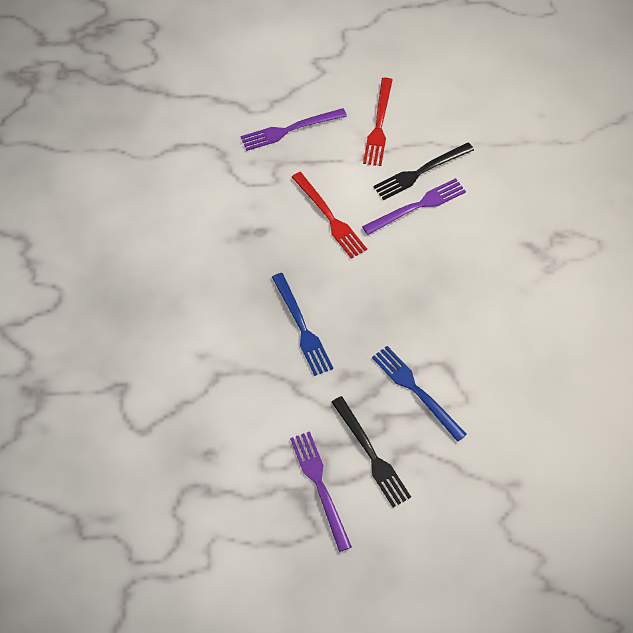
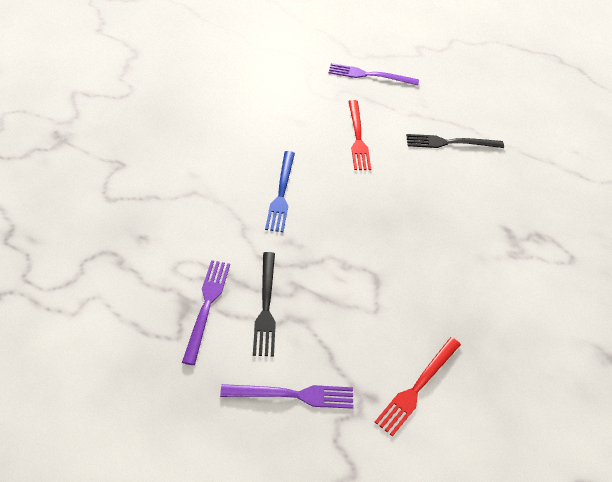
camera: 25 degrees right, 10 degrees down
(379, 125) = (438, 101): red fork -> red fork (417, 387)
(416, 390) = (338, 281): blue fork -> none
(417, 206) = (432, 162): purple fork -> purple fork (293, 395)

